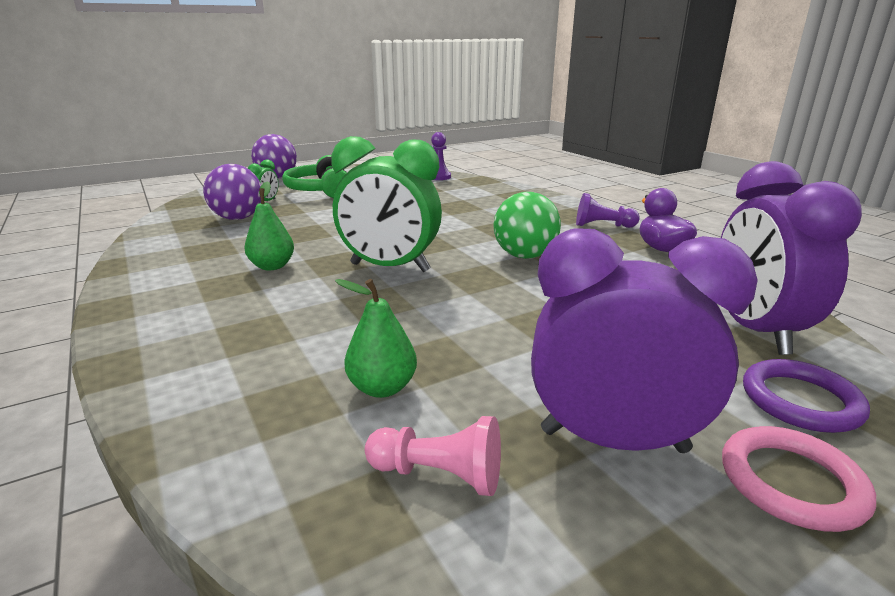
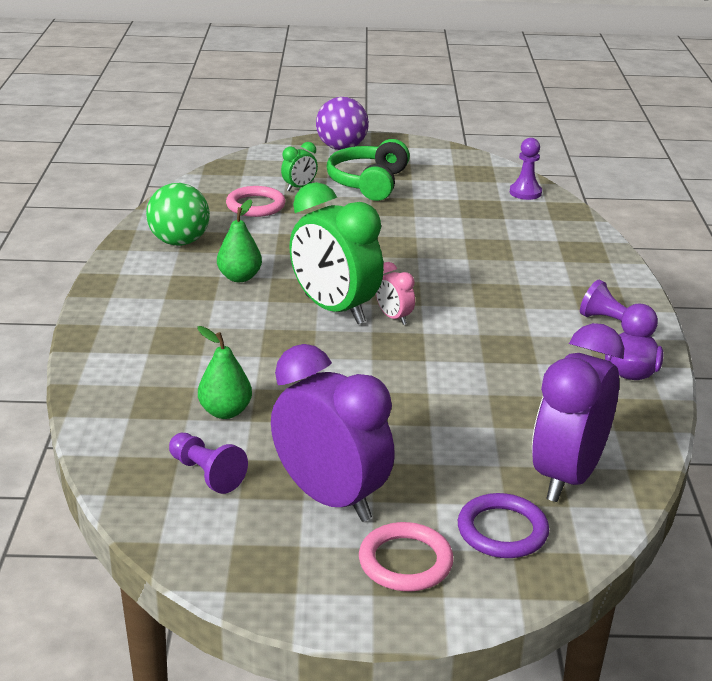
camera: 30 degrees right, 5 degrees up
(238, 218) = (255, 205): purple ball -> pink ring
(439, 475) = (206, 474): pink pawn -> purple pawn
(447, 260) = (394, 318): none -> pink clock
(524, 256) = (473, 336): green ball -> green ball (179, 242)

